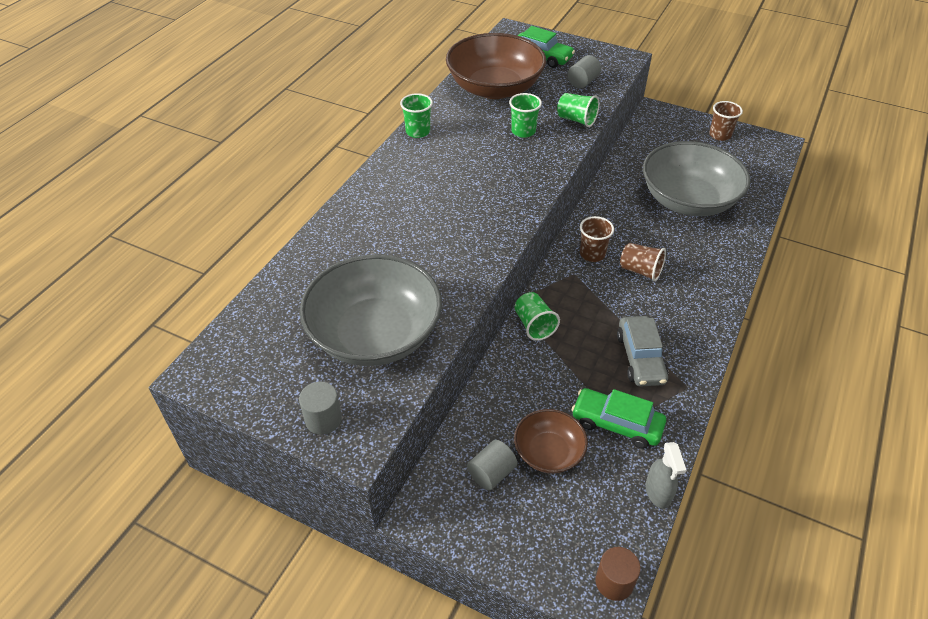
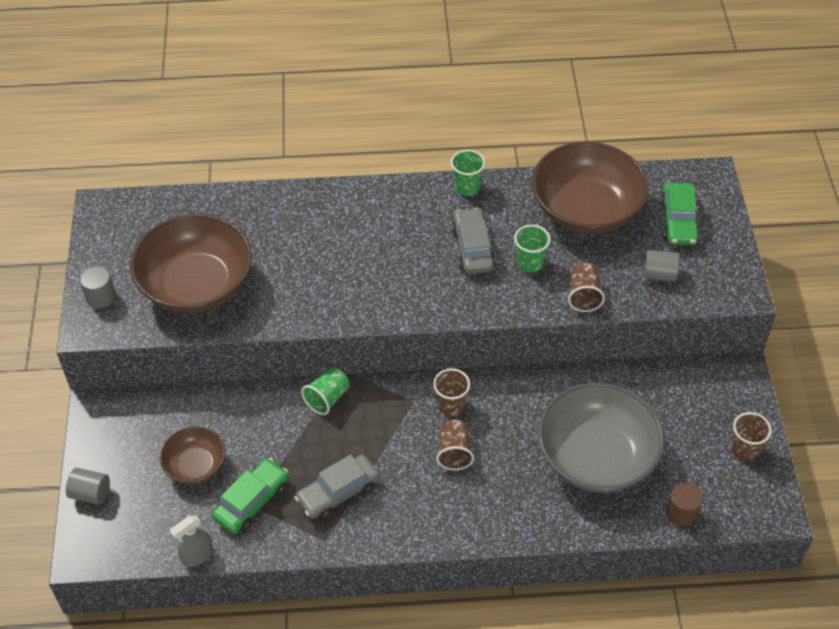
camera: 60 degrees right, 5 degrees up
(375, 334) = (196, 285): grey bowl -> brown bowl
(484, 152) = (473, 248): none -> grey car
(491, 473) = (155, 436): grey cylinder -> grey cylinder (90, 493)
(576, 120) = (583, 296): green cup -> brown cup
(614, 582) = (101, 554): brown cylinder -> brown cylinder (681, 512)
(616, 423) = (252, 501): green car -> green car turned 45 degrees clockwise

